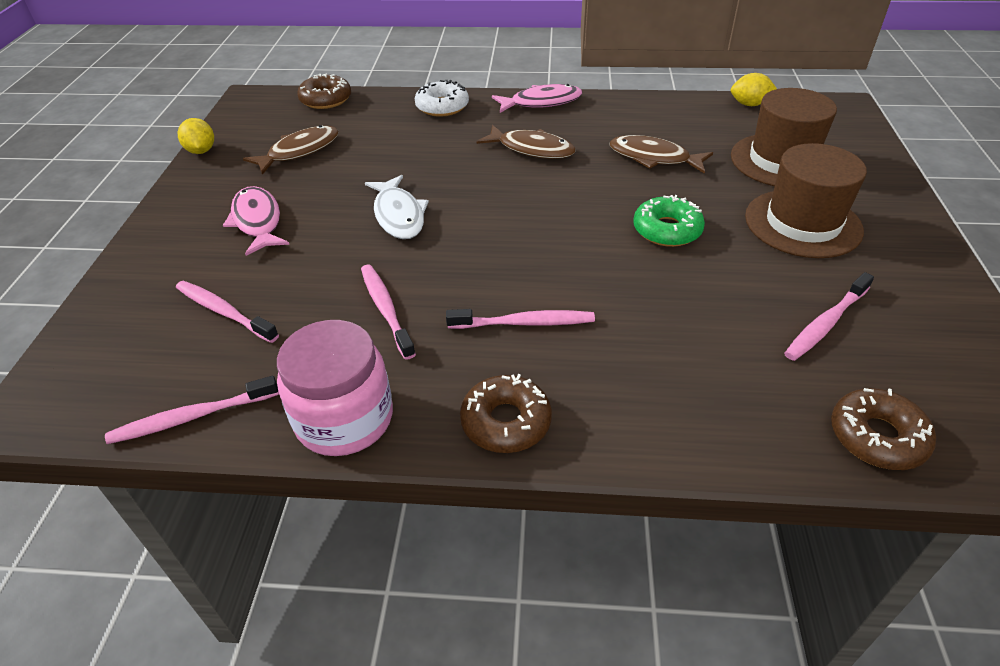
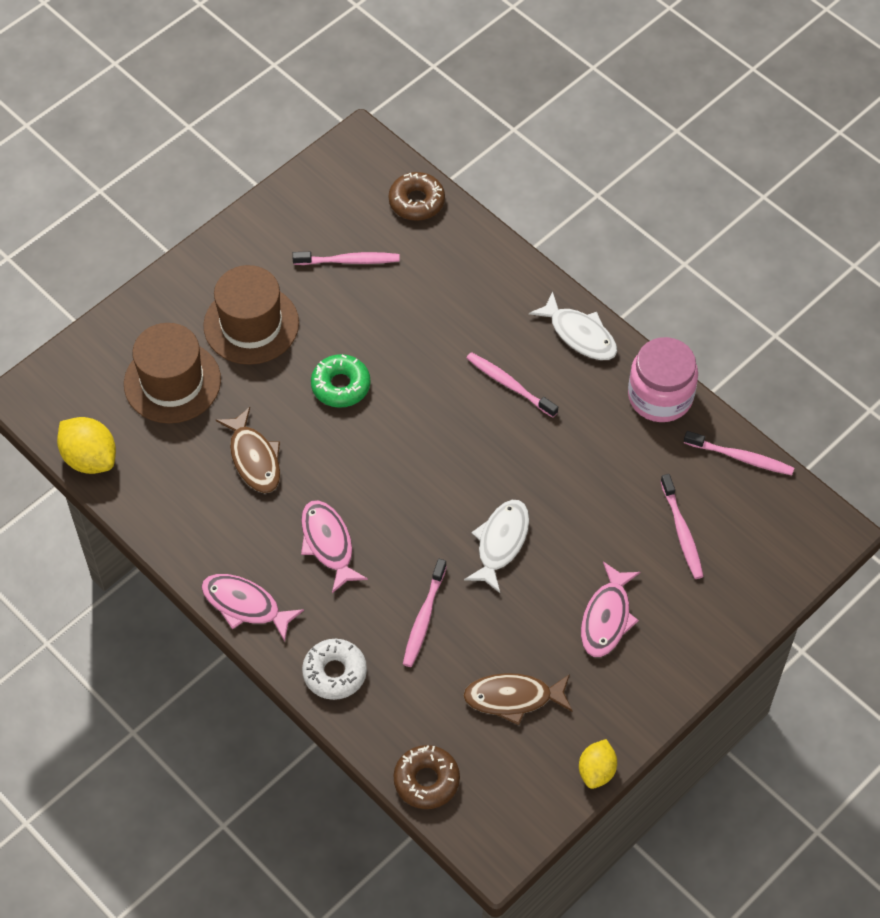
camera: 140 degrees left, 15 degrees up
(386, 309) = (580, 457): pink toothbrush -> pink toothbrush (424, 618)
(506, 422) = (579, 334): brown donut -> white fish
(531, 149) = (328, 544): brown fish -> pink fish
(749, 104) = (90, 458): yellow lemon -> yellow lemon, size x1.52

